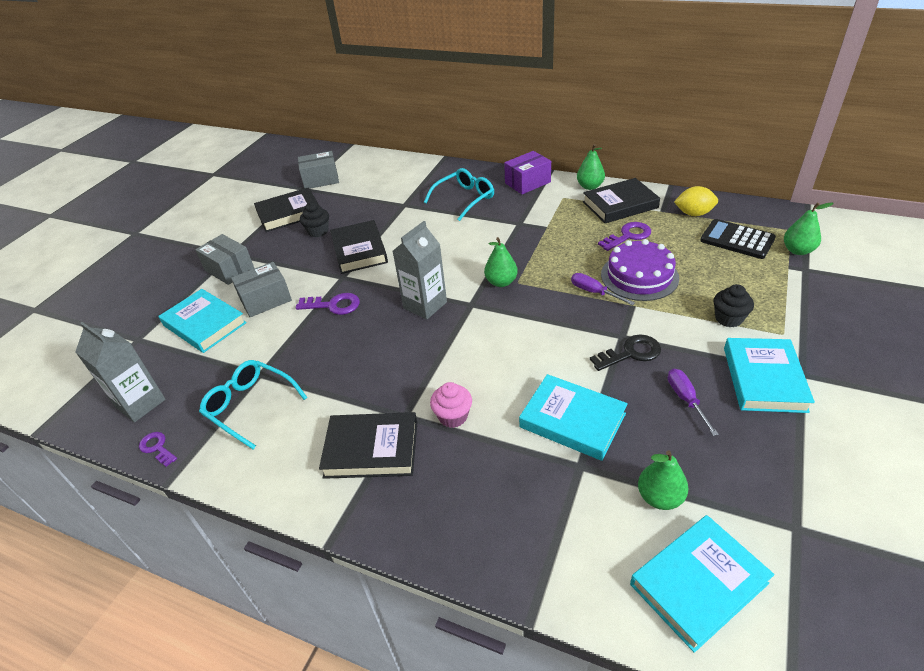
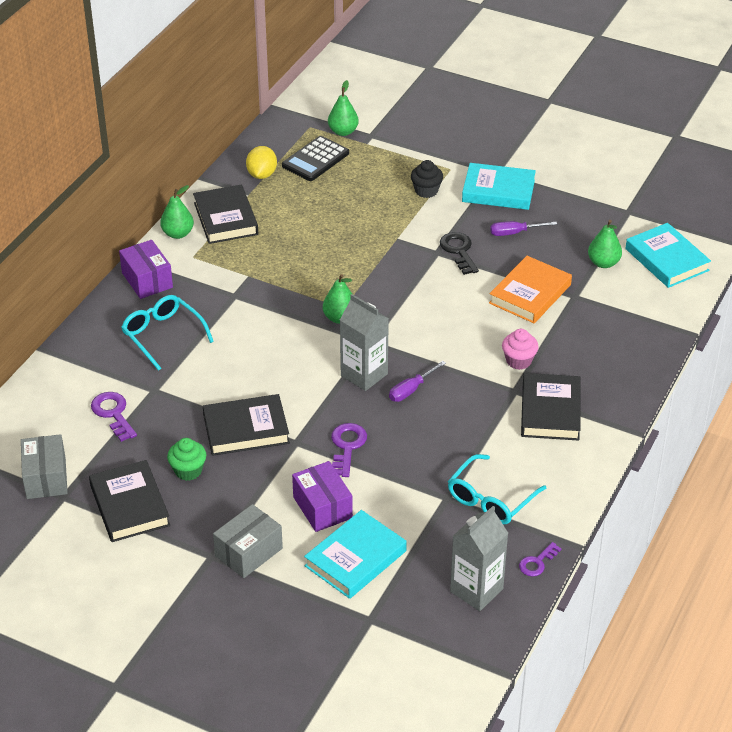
camera: 90 degrees left, 0 degrees up
(265, 300) = (322, 507): grey box -> purple box
(318, 231) = (188, 471): black cupcake -> green cupcake
(572, 420) = (530, 294): turquoise book -> orange book
(594, 292) = (372, 259): purple screwdriver -> purple screwdriver (411, 390)
(628, 236) = (286, 223): purple key -> purple key (113, 414)
(639, 276) = (355, 228): purple cake -> none

